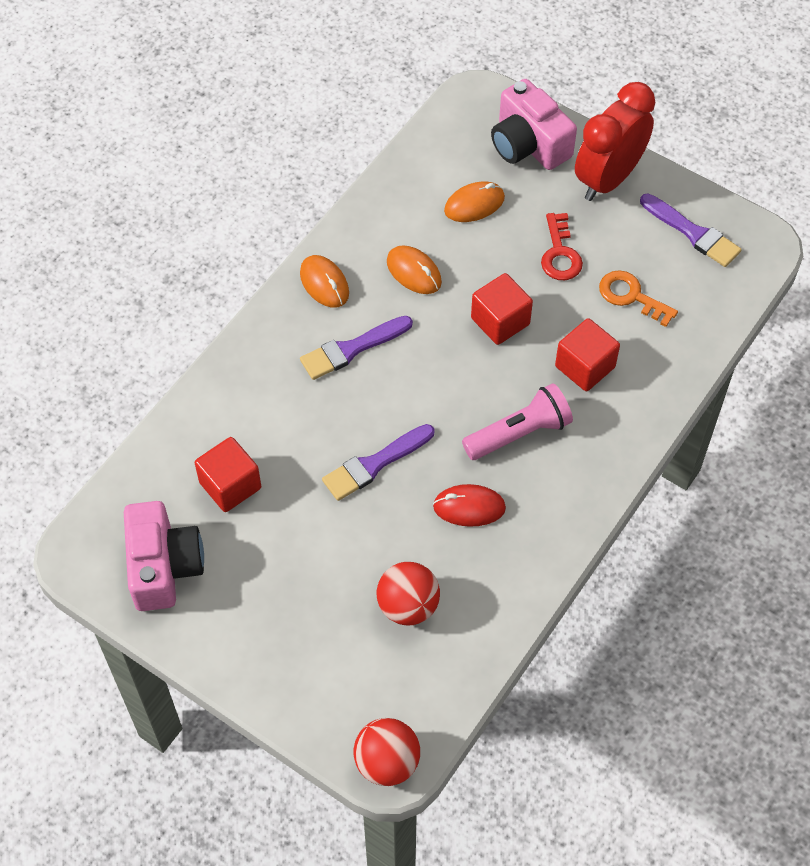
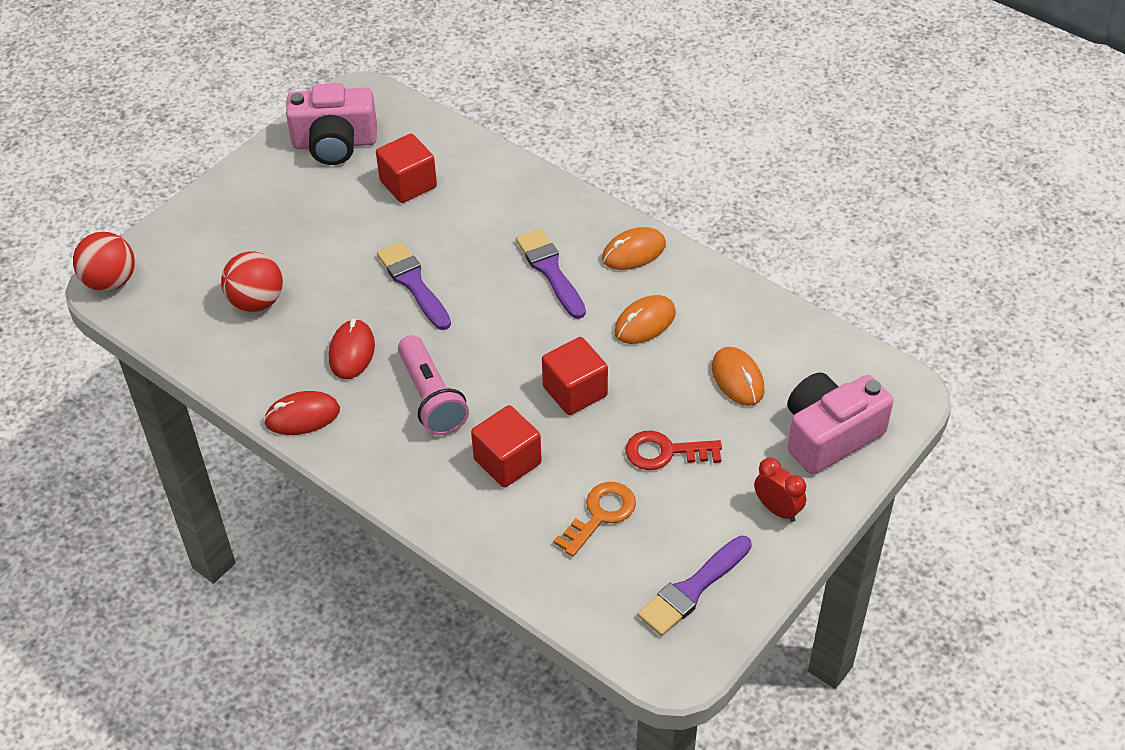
camera: 95 degrees right, 10 degrees down
(553, 539) = (302, 416): none -> red mouse
(608, 179) = (777, 509): red clock -> red clock, size x0.47

